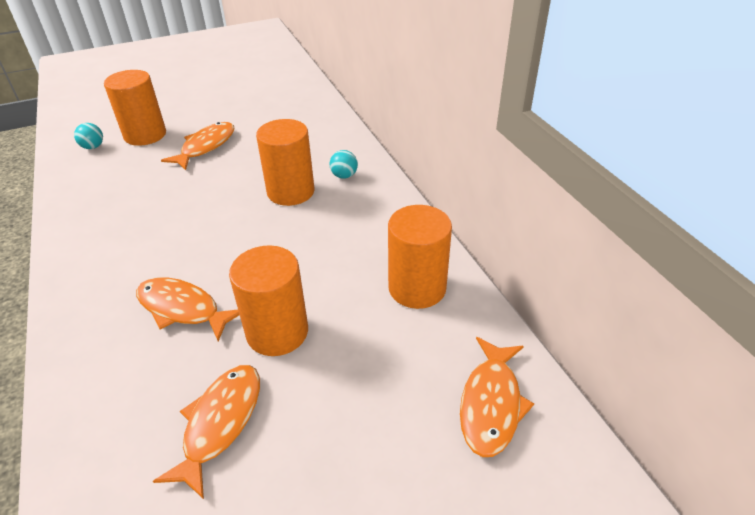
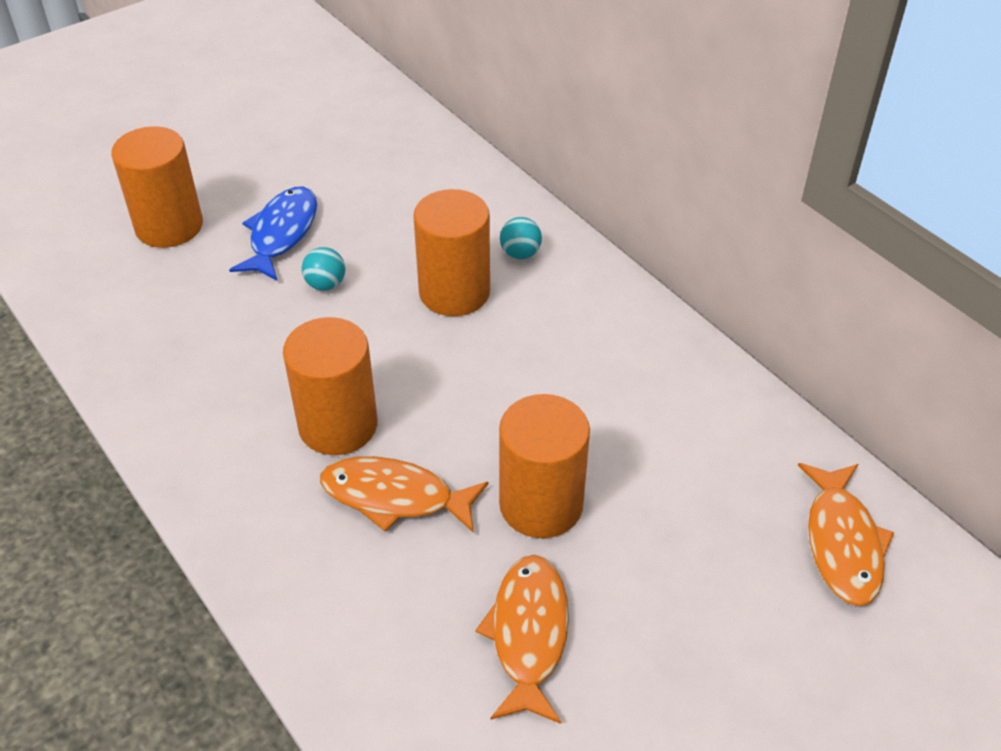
camera: 15 degrees left, 5 degrees up
(93, 147) = (94, 260): turquoise ball -> turquoise ball (325, 284)
(206, 147) = (281, 234): orange fish -> blue fish
(417, 288) = (695, 410): orange cylinder -> orange cylinder (338, 425)

